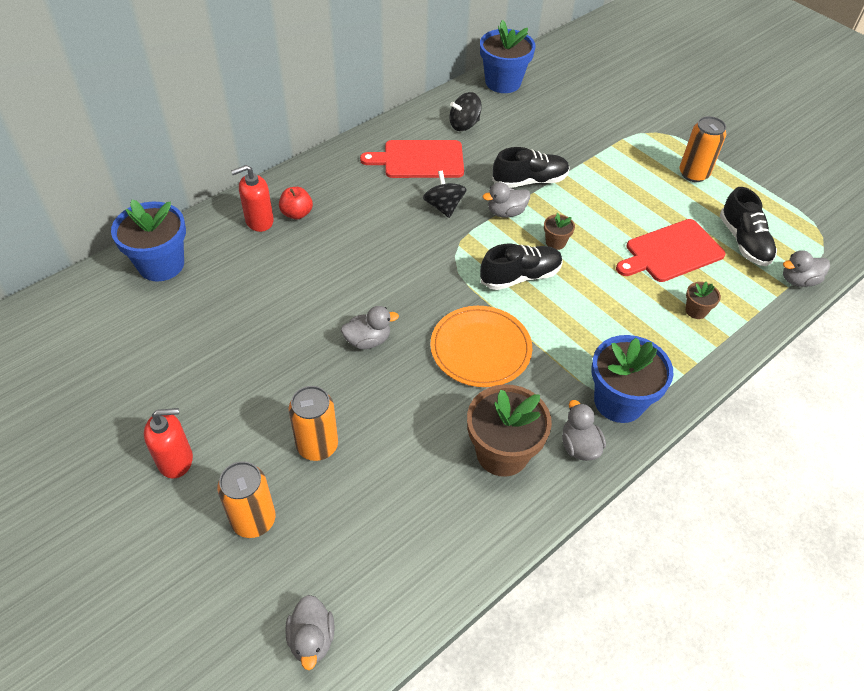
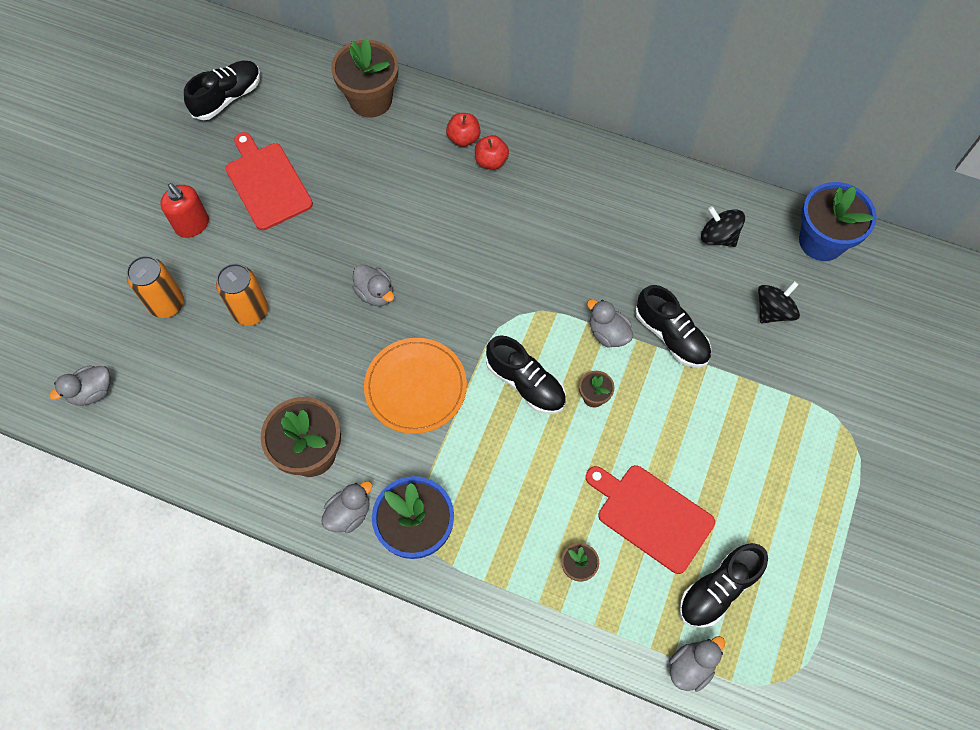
camera: 65 degrees right, 15 degrees up
(49, 372) = (227, 98): none -> black shoe
(161, 264) = (370, 100): blue flower pot -> brown flower pot
(259, 221) = (463, 138): red soap dispenser -> red apple
(419, 160) = (634, 222): red cutting board -> red cutting board (267, 183)
(444, 207) = (579, 275): black spinning top -> black spinning top (773, 311)
(693, 174) = (801, 500): orange can -> none
(798, 280) = (690, 666): grey duck -> grey duck turned 90 degrees clockwise

